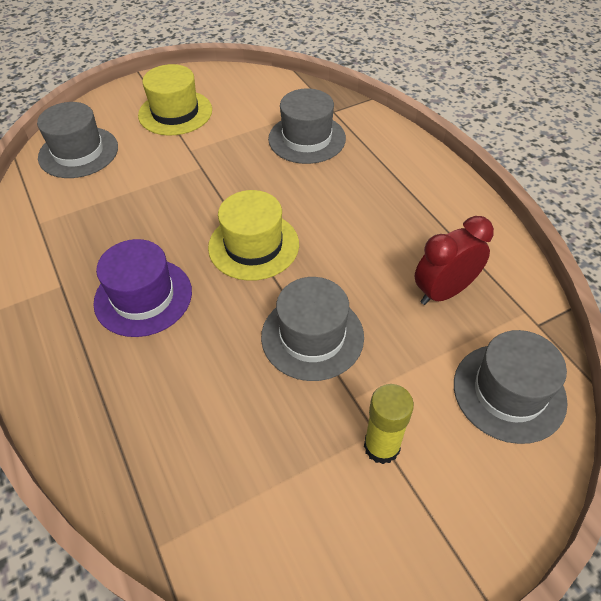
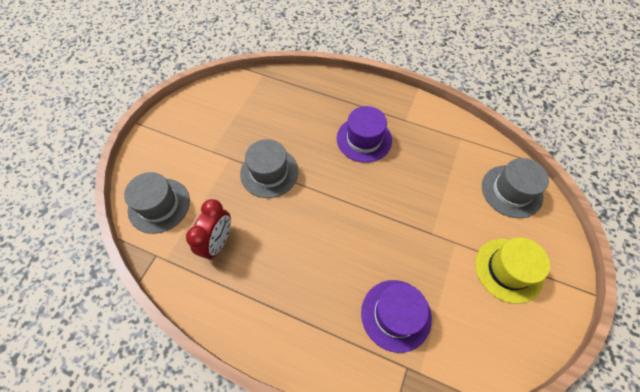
camera: 140 degrees right, 10 degrees up
(253, 245) = (342, 200): yellow hat -> none
(307, 139) = (396, 315): grey hat -> purple hat
(381, 446) = (206, 147): yellow glue stick -> none

